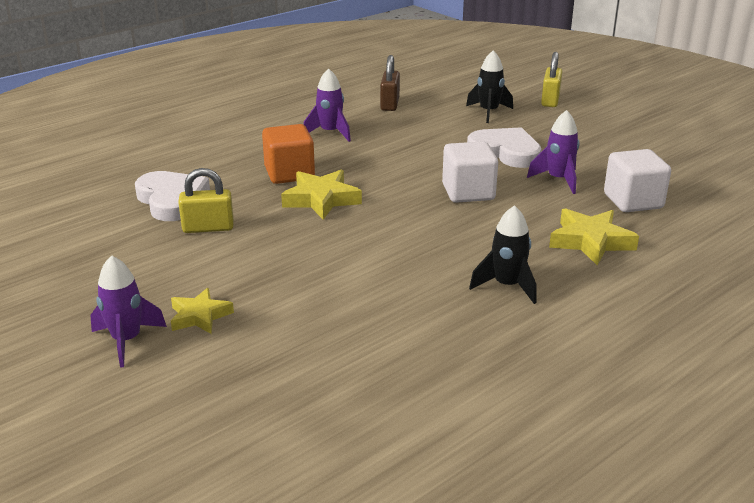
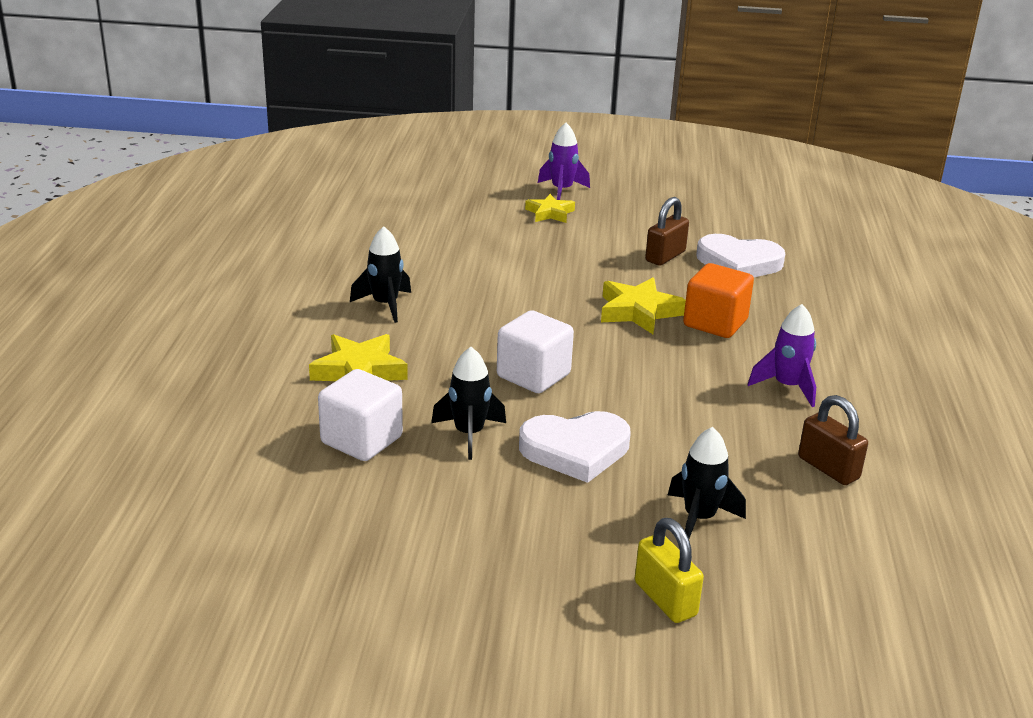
camera: 135 degrees right, 0 degrees up
(208, 228) = (665, 256): yellow padlock -> brown padlock
(558, 180) = (469, 434): purple rocket -> black rocket

